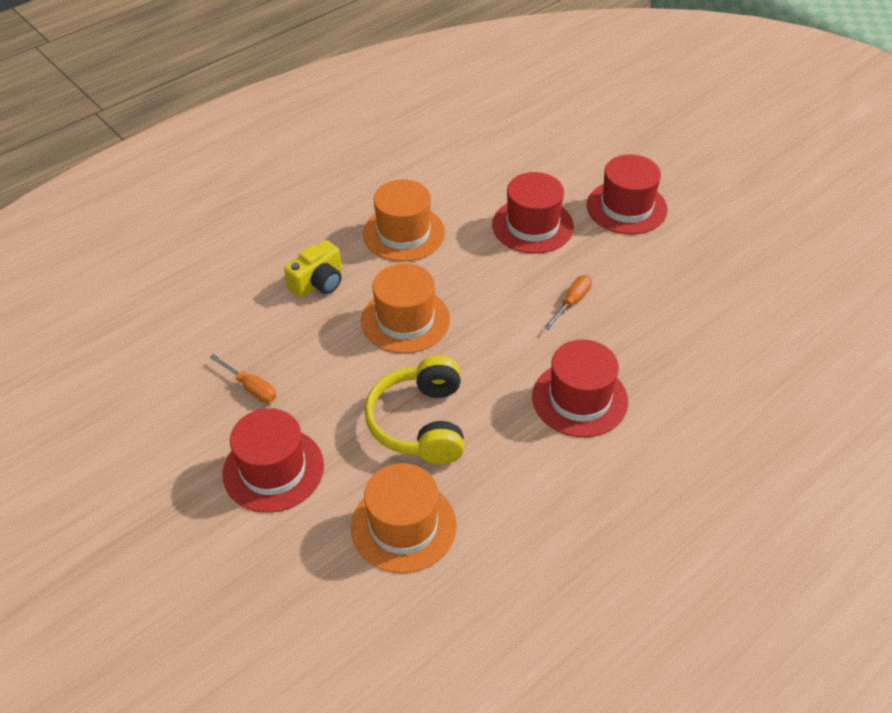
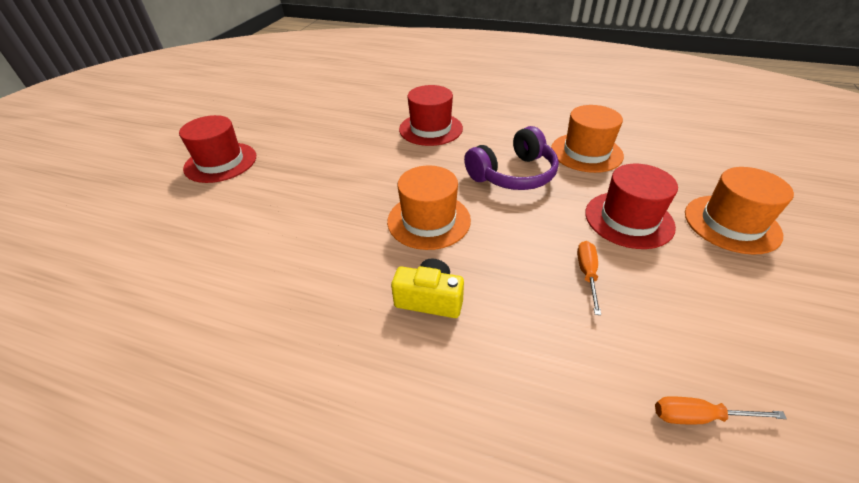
camera: 120 degrees left, 5 degrees down
(404, 233) = (316, 271): orange hat -> orange hat (731, 224)
(420, 423) = (513, 174): yellow headphones -> purple headphones
(532, 225) = (265, 198): red hat -> none
(572, 302) = (347, 154): orange screwdriver -> orange screwdriver (699, 417)

